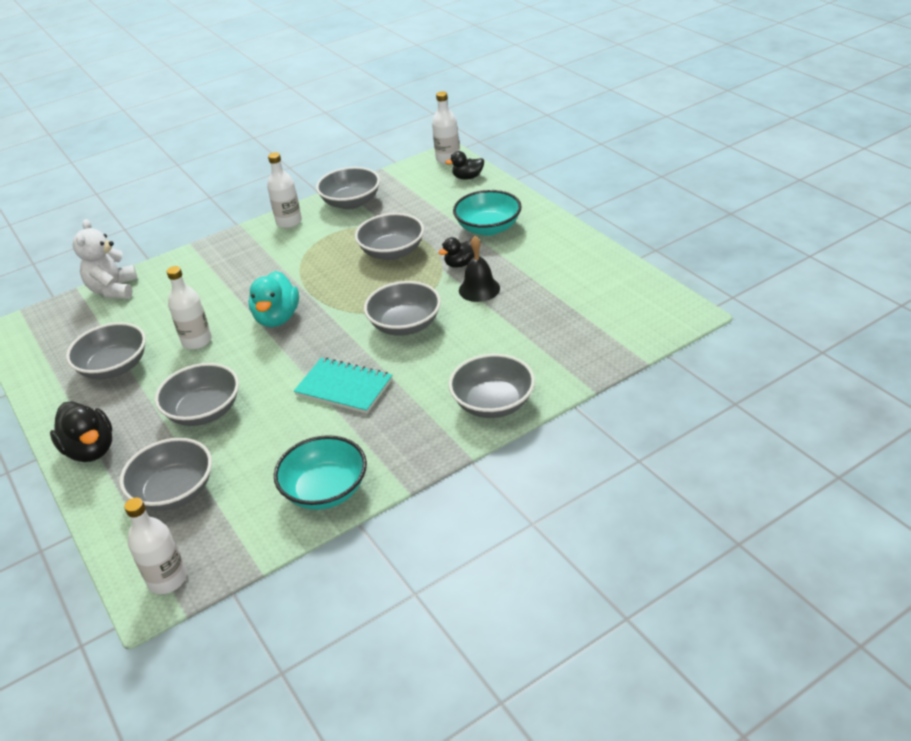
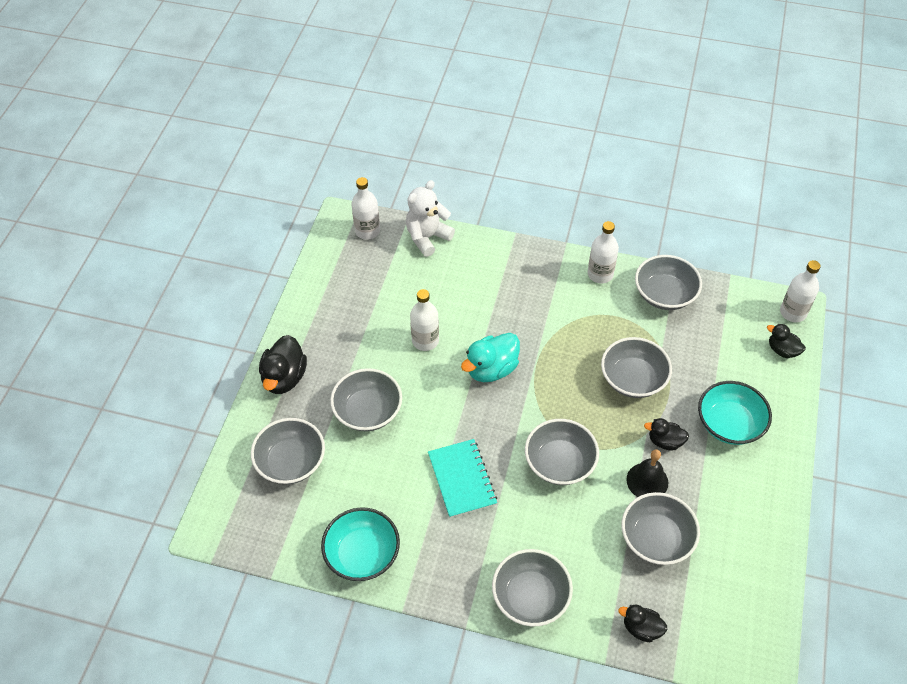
camera: 45 degrees right, 15 degrees up
(114, 367) = (360, 316): grey bowl -> grey bowl (656, 538)
(167, 579) = (226, 526): white bottle -> white bottle (367, 231)
(589, 356) = (641, 628): none -> black duck

